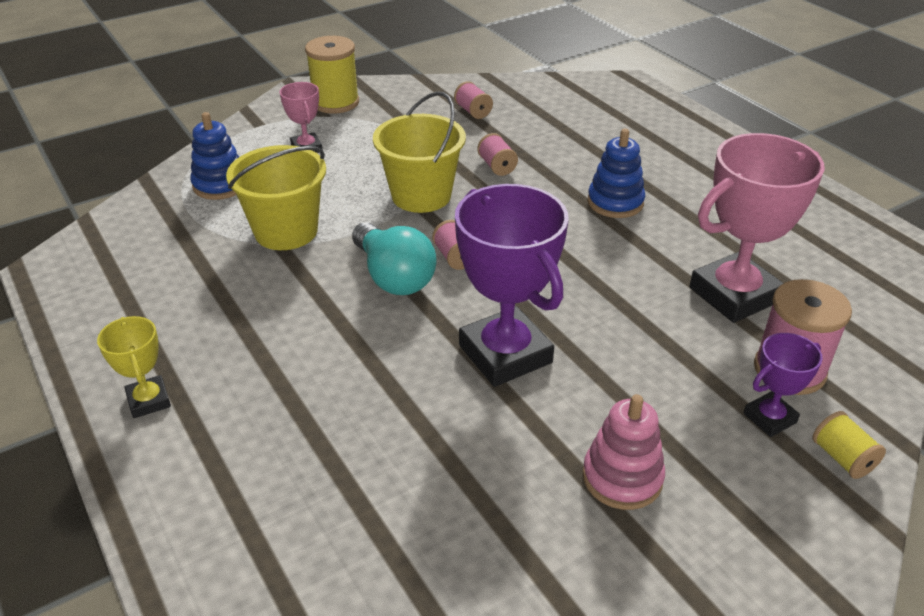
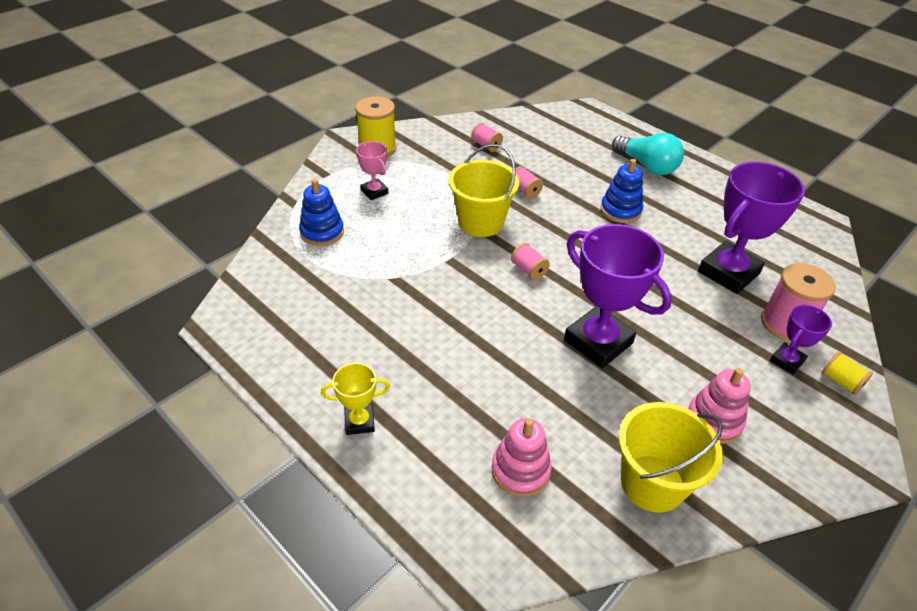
camera: 15 degrees left, 5 degrees up
(149, 400) = (359, 422): yellow trophy -> yellow trophy turned 60 degrees counterclockwise
(286, 231) = (393, 266): yellow bucket -> yellow bucket (652, 483)
(320, 493) = (520, 470): none -> pink stacking toy
(394, 277) = (492, 292): turquoise light bulb -> turquoise light bulb (647, 166)
(734, 295) = (728, 272): pink trophy -> purple trophy

